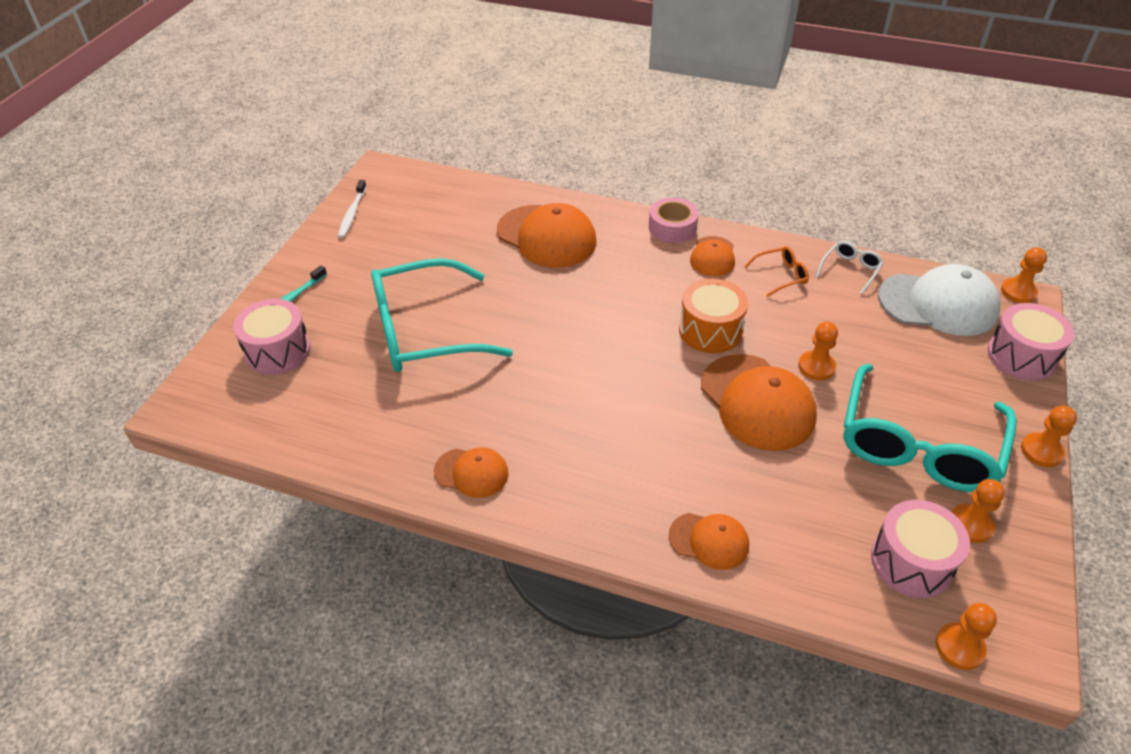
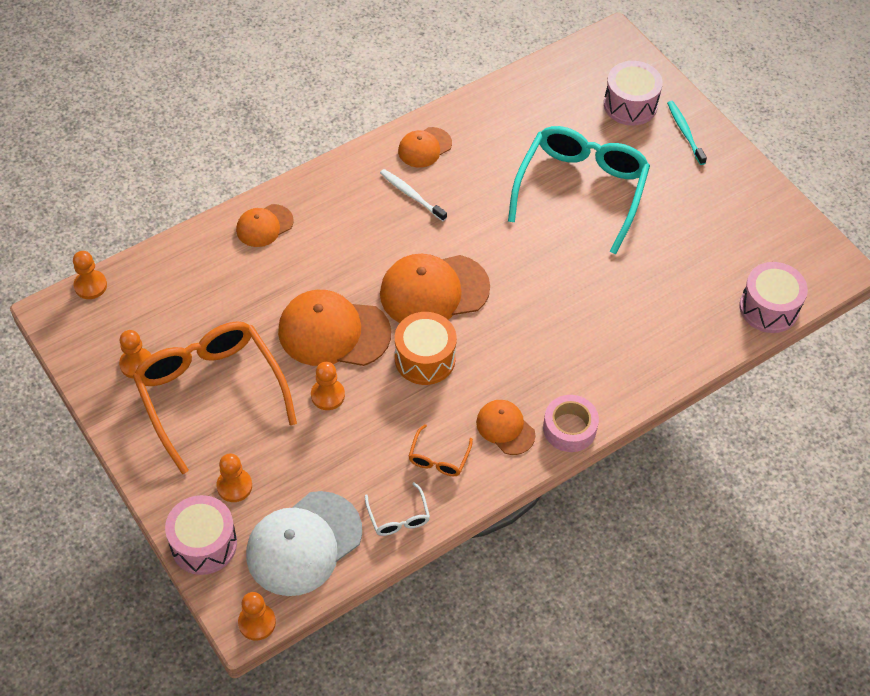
camera: 125 degrees right, 10 degrees up
(352, 214) = (778, 217): white toothbrush -> white toothbrush (411, 195)
(547, 236) = (634, 329): orange cap -> orange cap (434, 291)
(911, 562) = (151, 310): pink drum -> pink drum (769, 308)
(918, 445) = (210, 393): turquoise glasses -> orange glasses
(1041, 451) = (132, 461): orange pawn -> orange pawn (234, 486)

